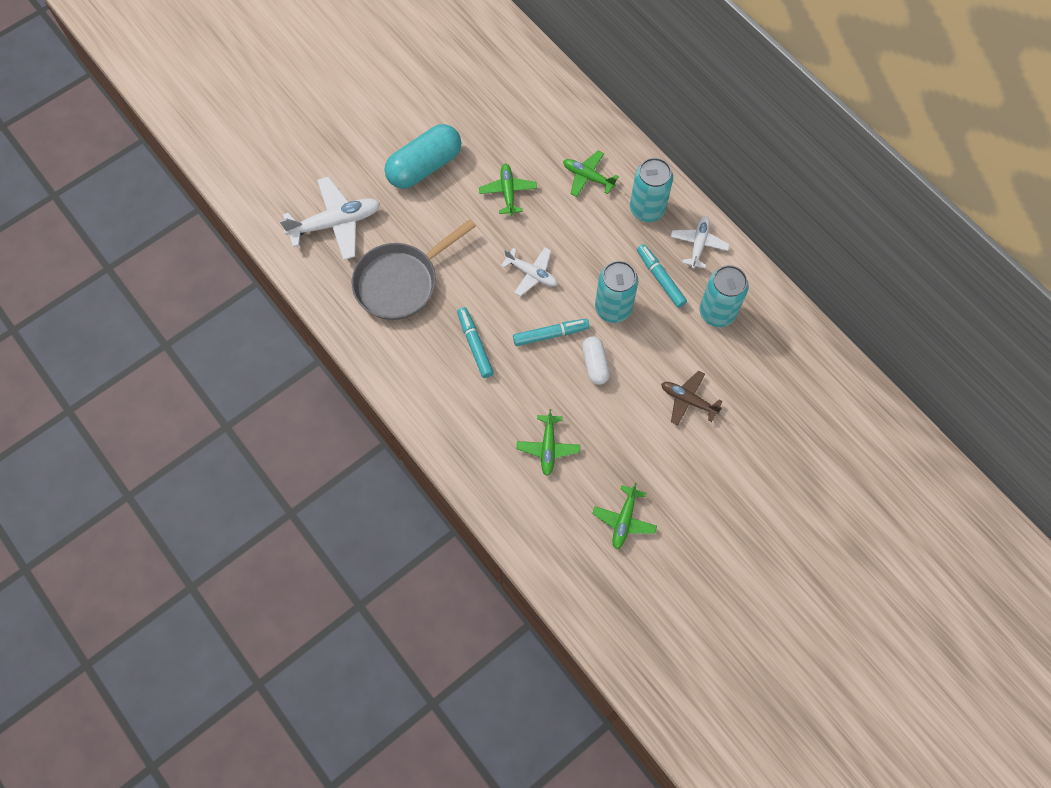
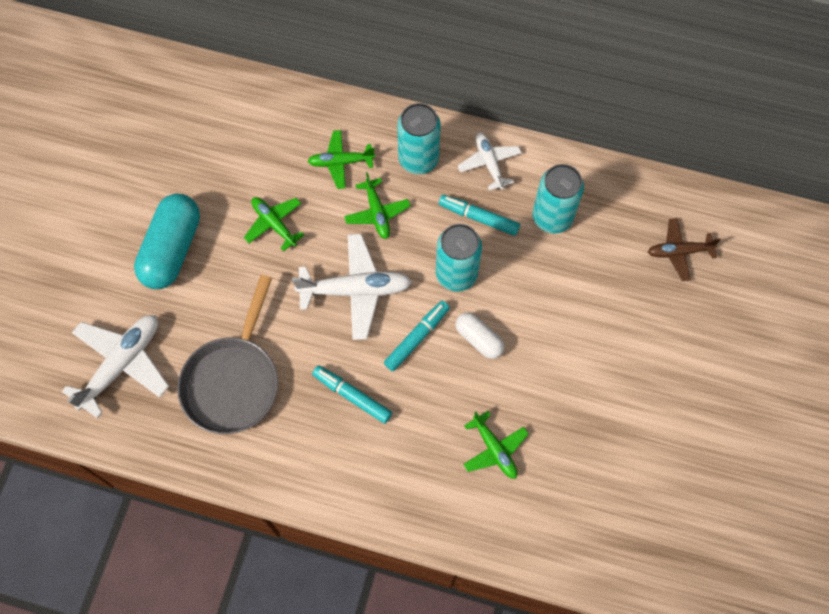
camera: 35 degrees left, 0 degrees up
(531, 273) = (355, 290): white plane -> white plane, size x1.64
(624, 520) = (613, 470): green plane -> green plane (377, 213)
(688, 400) = (587, 317): brown plane -> brown plane (679, 252)

